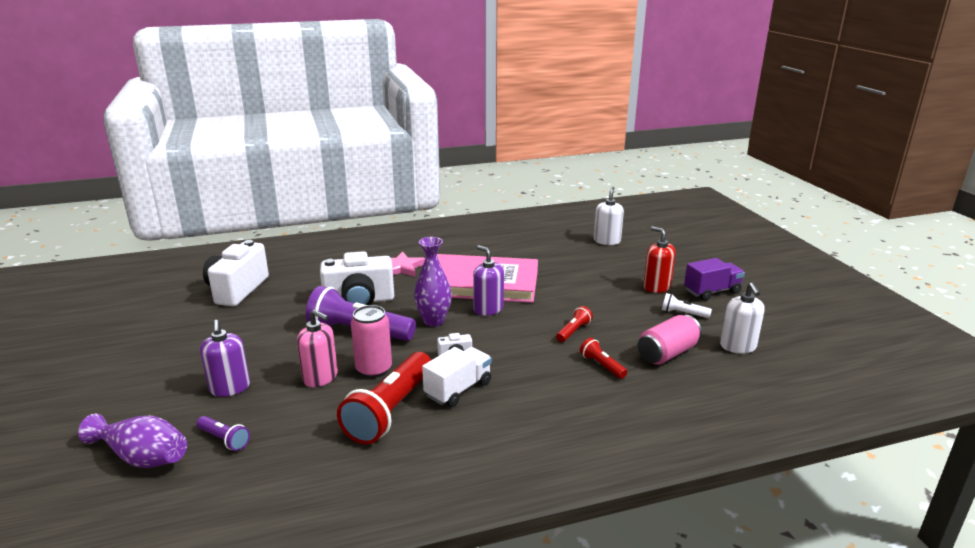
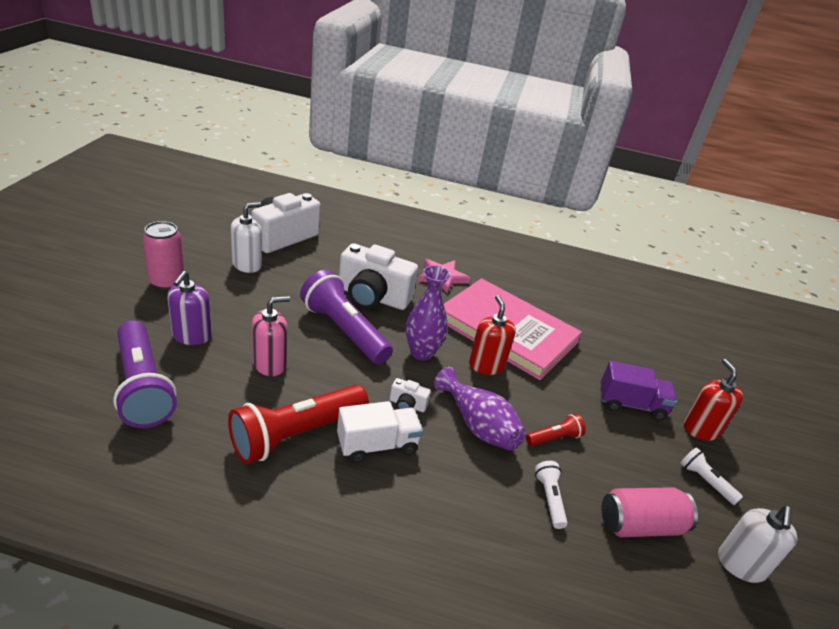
camera: 25 degrees right, 10 degrees up
(142, 457) = (73, 370): purple vase -> purple vase (478, 425)
(224, 439) = (143, 386): purple flashlight -> purple flashlight, size x2.16
(320, 377) = (270, 364): pink soap dispenser -> pink soap dispenser turned 90 degrees counterclockwise
(374, 369) = (321, 379): pink can -> pink can (167, 282)
(488, 309) = (486, 365): purple soap dispenser -> red soap dispenser
(602, 365) = (549, 499): red flashlight -> white flashlight
(607, 241) = (689, 341): white soap dispenser -> white soap dispenser (247, 265)
(712, 291) = (769, 470): purple truck -> purple truck (631, 404)

